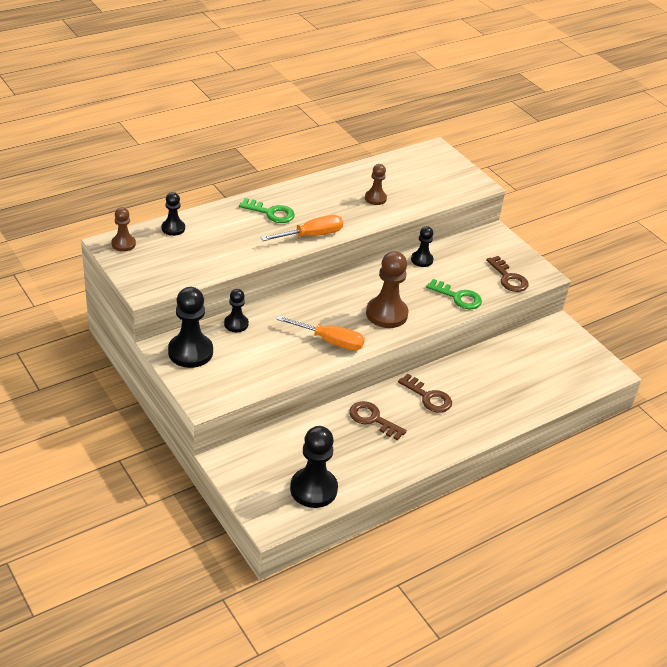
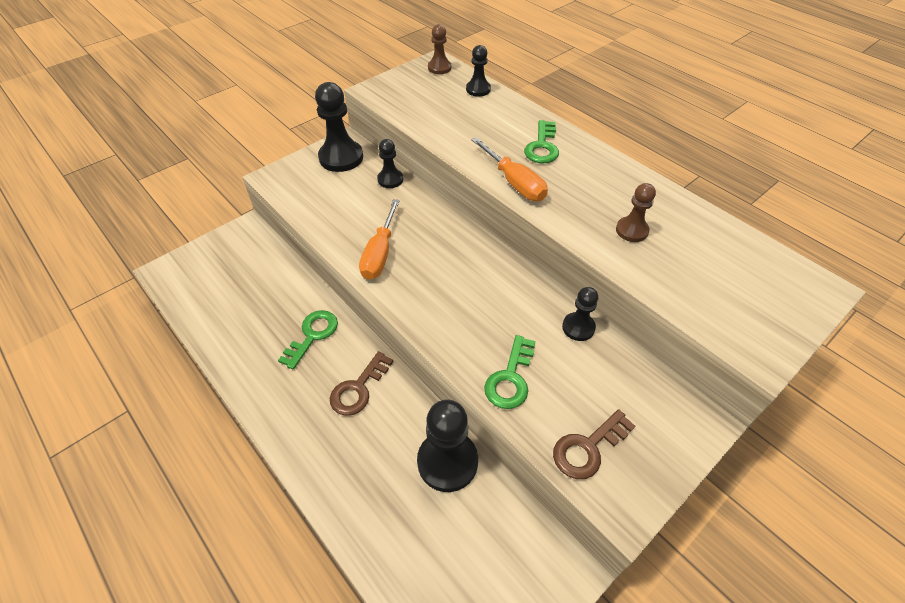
camera: 85 degrees right, 10 degrees up
(313, 489) = (206, 297): black pawn -> black pawn (447, 462)
(373, 419) = (312, 335): brown key -> green key
(386, 314) = (445, 300): brown pawn -> none

